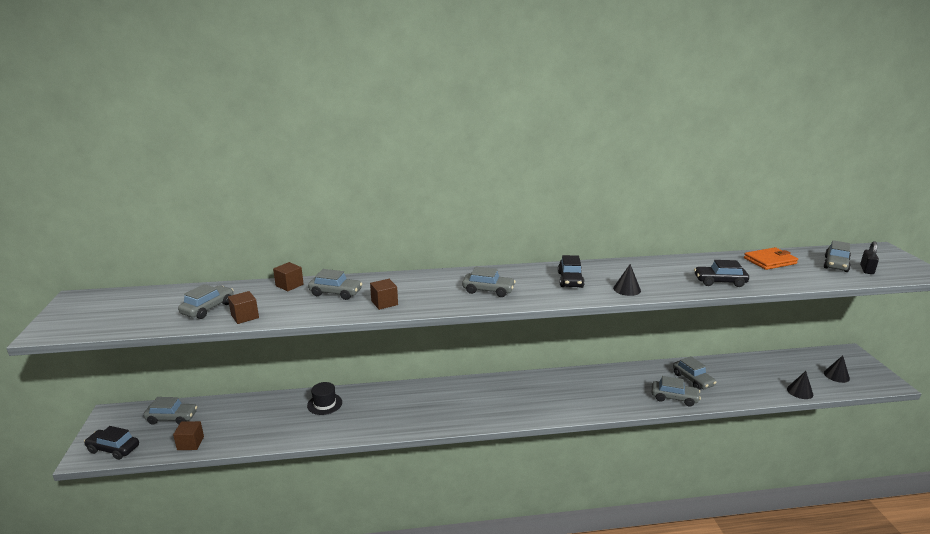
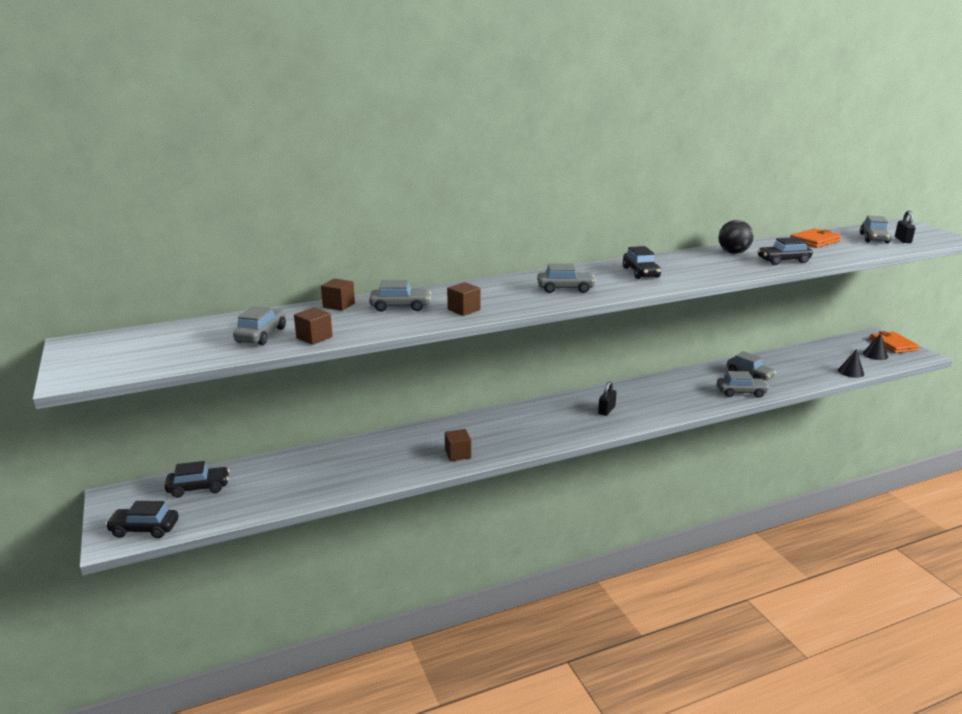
camera: 15 degrees left, 0 degrees up
(172, 418) = (198, 488): grey car -> black car
(190, 443) = (241, 508): brown cube -> brown cube (458, 454)
(324, 404) = (378, 448): black hat -> none
(536, 397) = (606, 410): none -> black padlock
(627, 289) = (702, 274): black cone -> none
(676, 266) = (733, 252): none -> black ball
(862, 366) = (893, 344): none -> orange wallet

